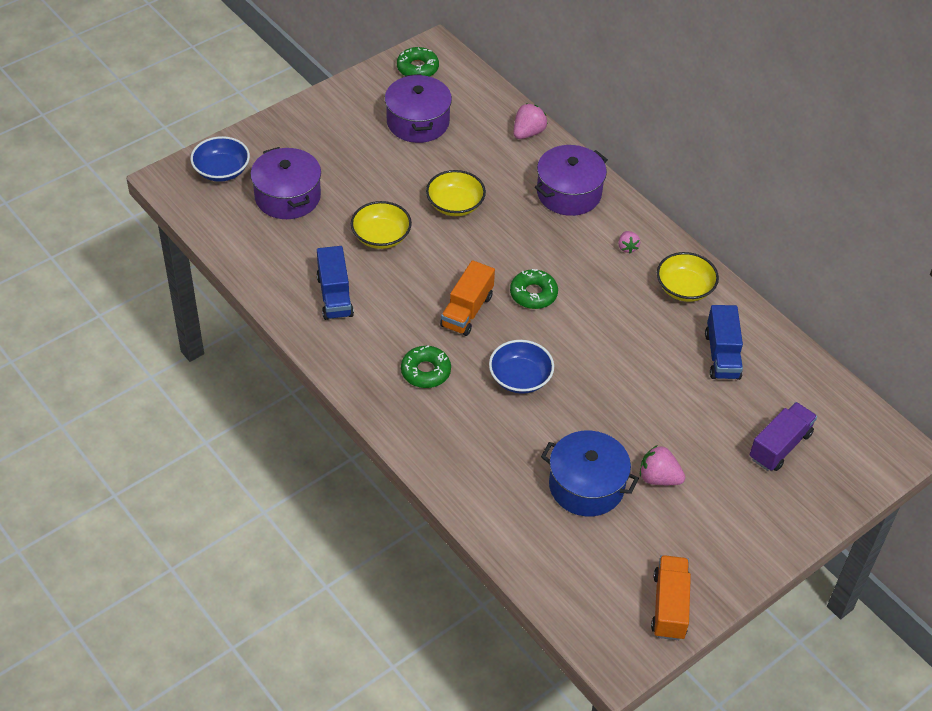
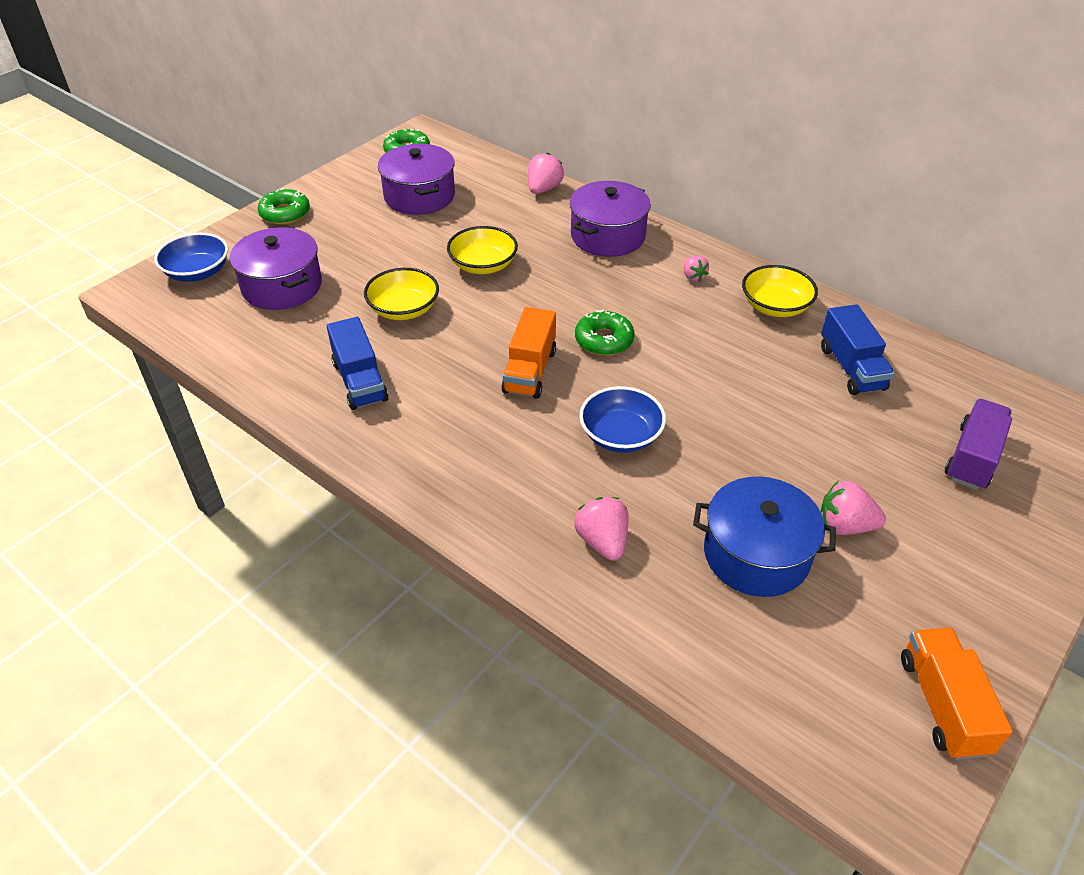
camera: 10 degrees left, 5 degrees down
(425, 371) = (498, 449): green donut -> green donut (285, 213)
(481, 455) = (602, 541): none -> pink strawberry

